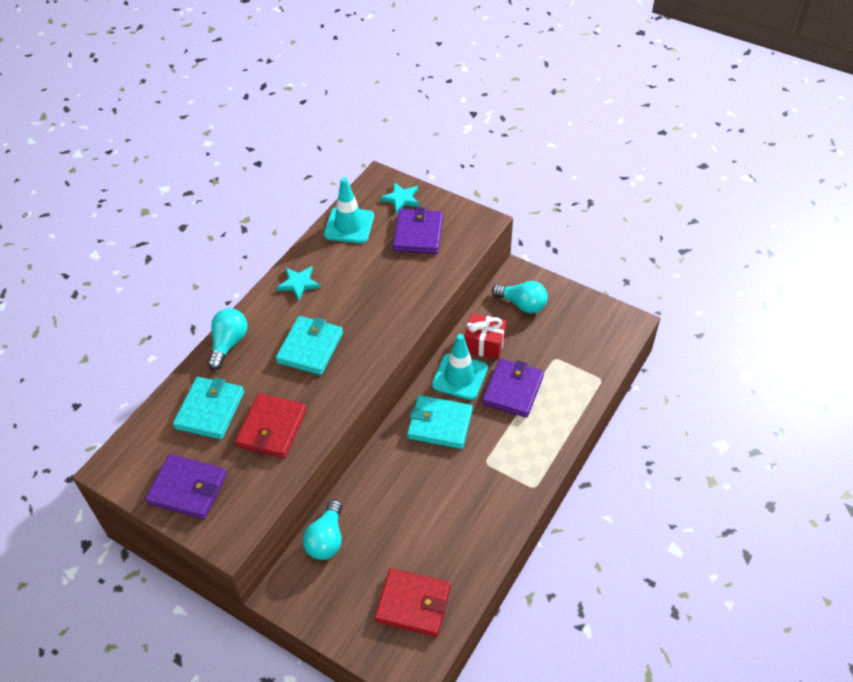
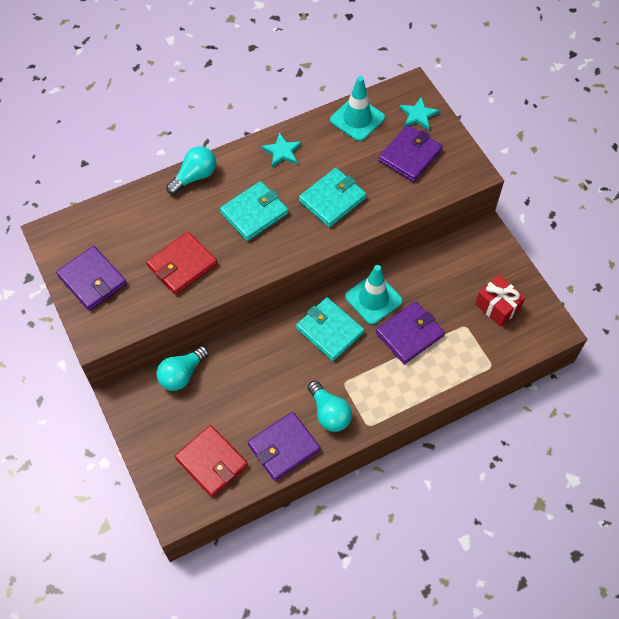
camera: 30 degrees right, 10 degrees up
(210, 410) = (147, 225): turquoise wallet -> turquoise wallet (332, 199)
(472, 550) = (283, 447): none -> purple wallet
(484, 344) = (414, 281): red gift -> red gift (497, 306)
(522, 304) = (471, 263): turquoise light bulb -> turquoise light bulb (329, 413)

